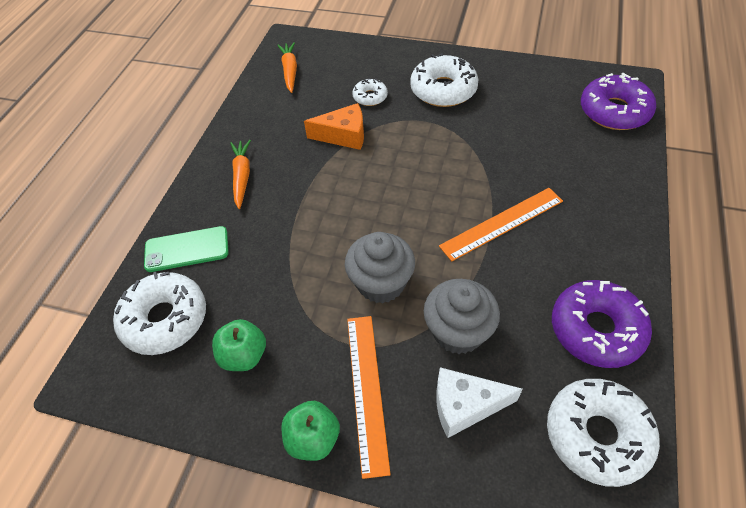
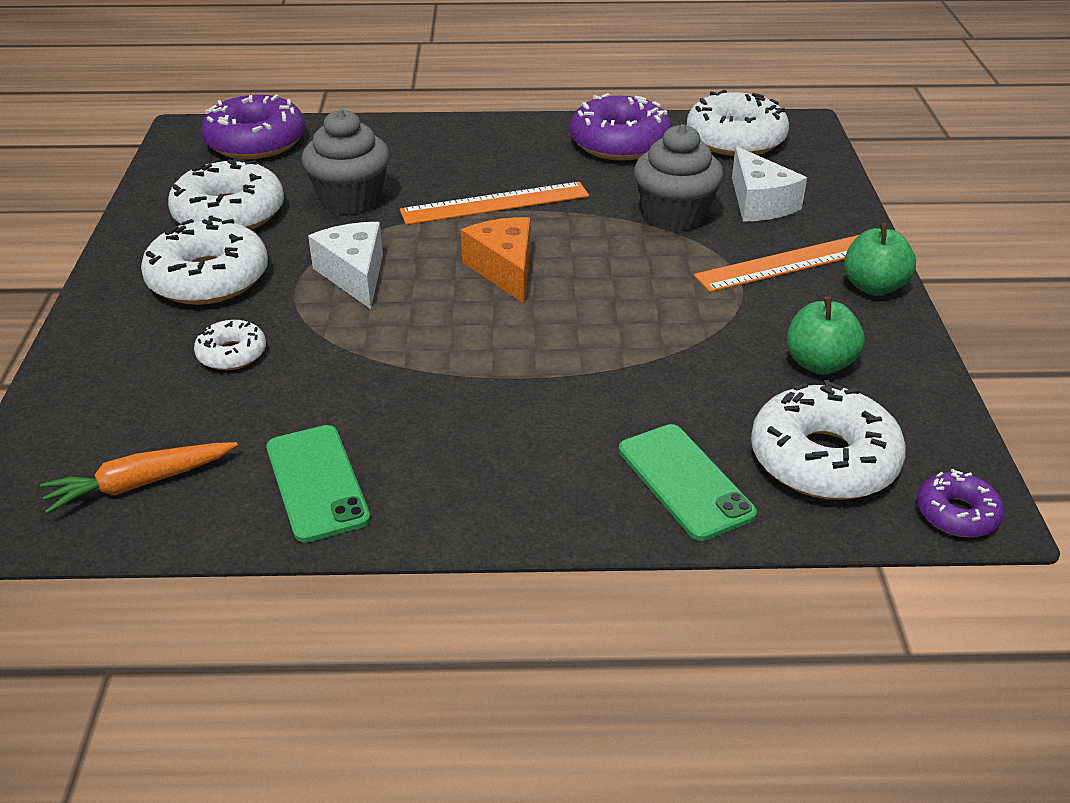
camera: 110 degrees left, 15 degrees down
(89, 368) = (957, 514): none -> purple donut
(242, 176) = (488, 464): orange carrot -> none
(262, 119) = (317, 483): none -> green phone
(343, 135) = (348, 364): orange cheese -> orange cheese (504, 270)
(381, 283) = (639, 276): grey cupcake -> grey cupcake (350, 200)
(429, 145) = (354, 275): none -> white cheese
(502, 223) = (495, 203): orange ruler -> orange ruler turned 60 degrees counterclockwise
(514, 98) = (229, 214): none -> white donut

